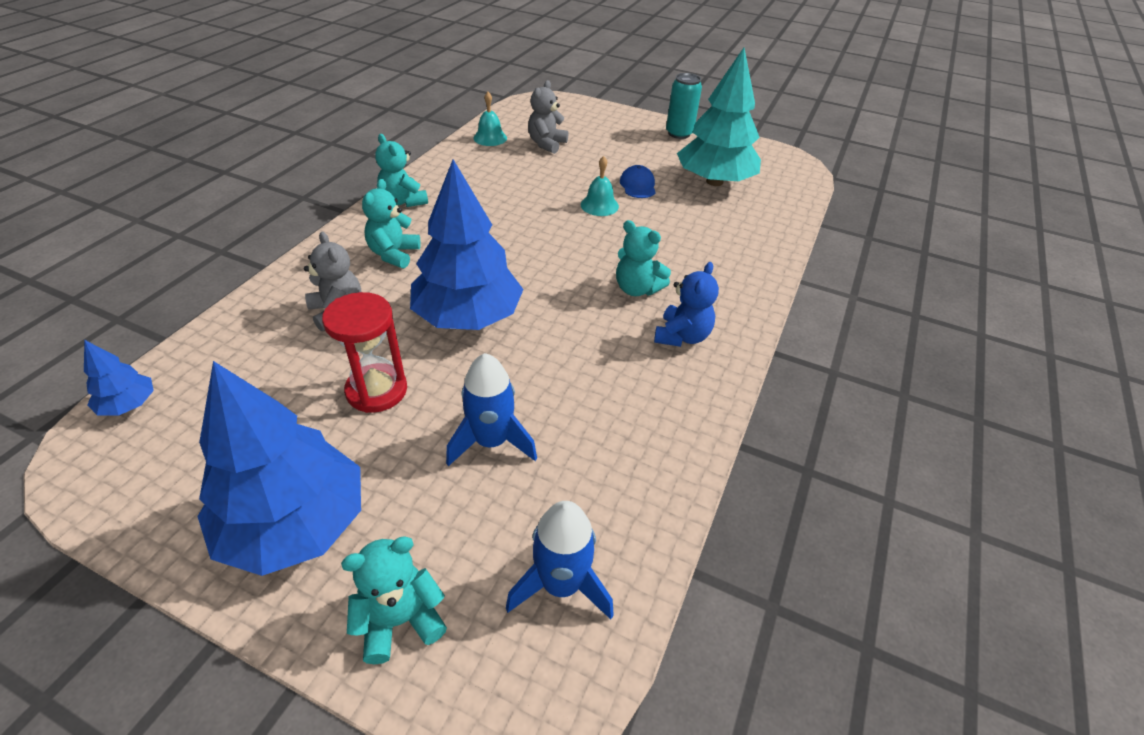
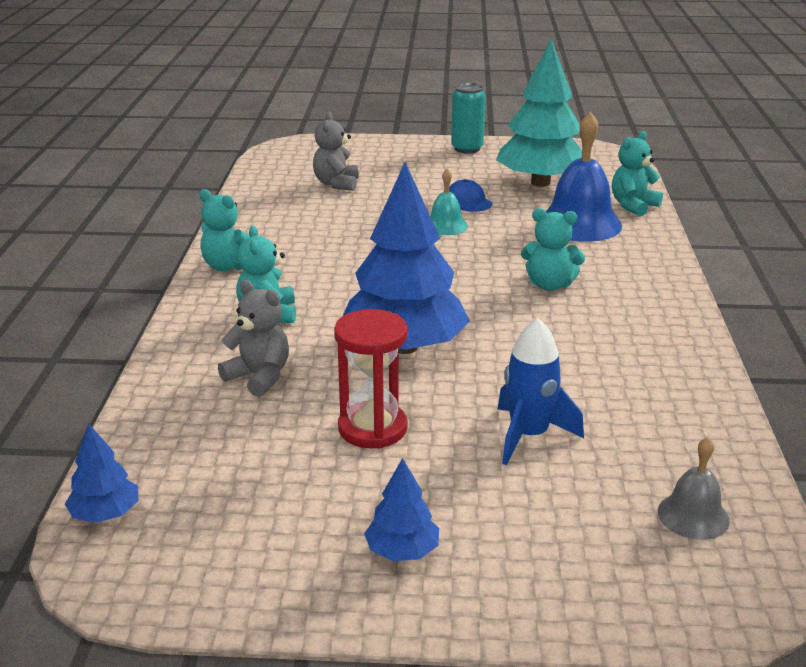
camera: 20 degrees left, 15 degrees down
(295, 524) = (402, 551): blue tree -> blue tree, size x0.45
(400, 620) = (577, 584): turquoise teddy bear -> turquoise teddy bear (633, 206)
(490, 138) = (267, 190): turquoise bell -> none
(561, 585) = (693, 516): blue rocket -> grey bell
(682, 336) = (626, 311): blue teddy bear -> none
(715, 232) = (579, 223): none -> blue bell

